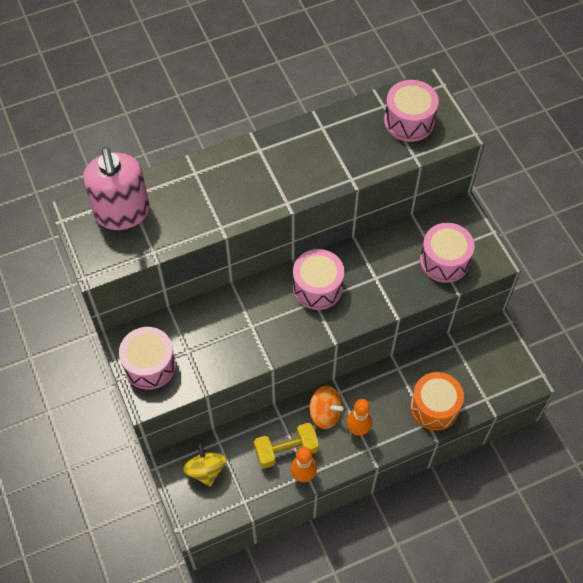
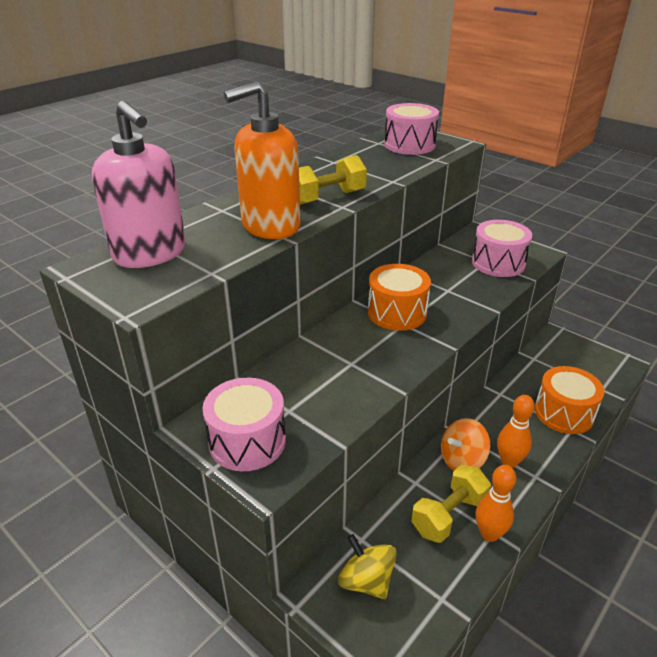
camera: 25 degrees left, 25 degrees down
(219, 209) = (270, 226): none -> orange soap dispenser
(283, 185) = (327, 197): none -> yellow dumbbell
(317, 287) = (397, 312): pink drum -> orange drum
(325, 413) = (462, 460): orange spinning top -> orange spinning top turned 150 degrees clockwise

